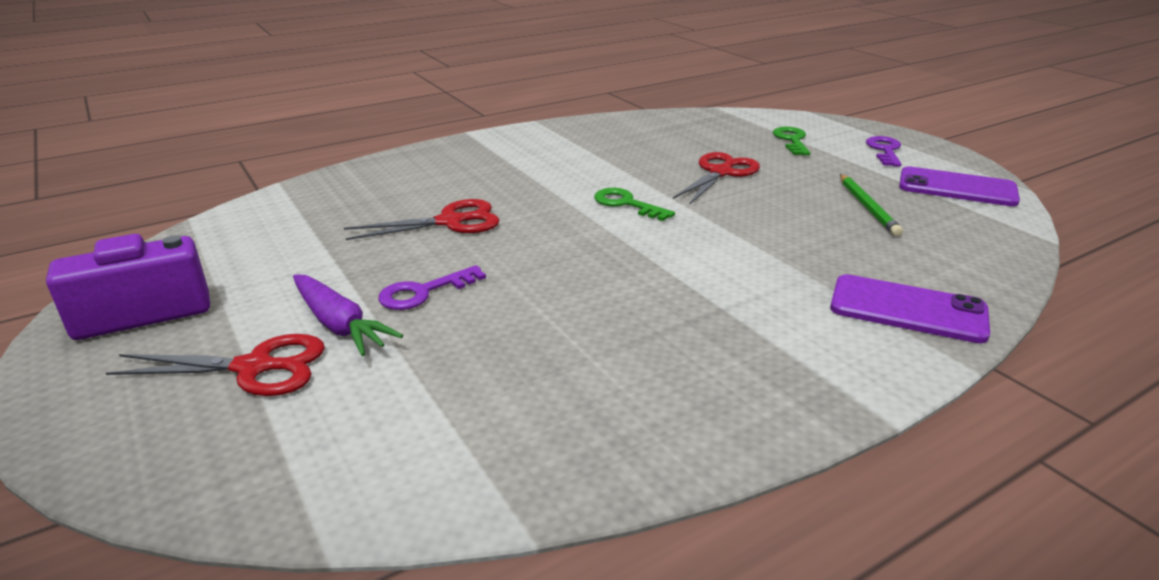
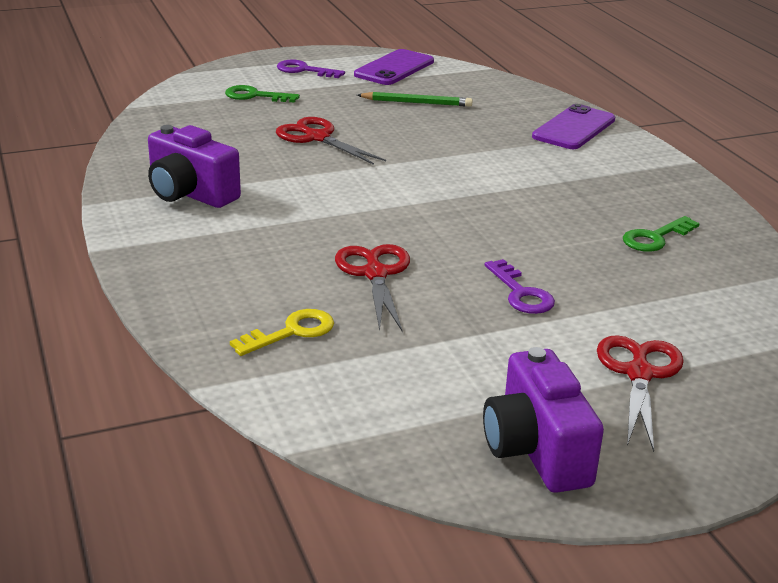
camera: 80 degrees left, 0 degrees up
(339, 325) = (573, 334): purple carrot -> none
(350, 201) = (291, 332): none -> yellow key
(569, 144) = (190, 194): none -> purple camera
(626, 204) = (370, 187): green key -> green key (655, 238)

